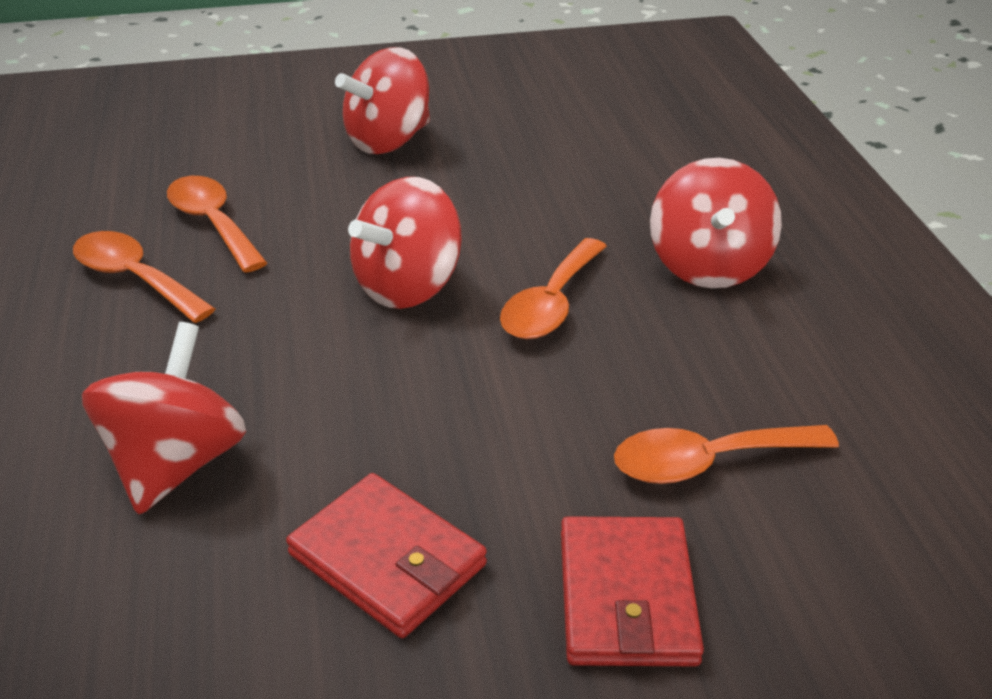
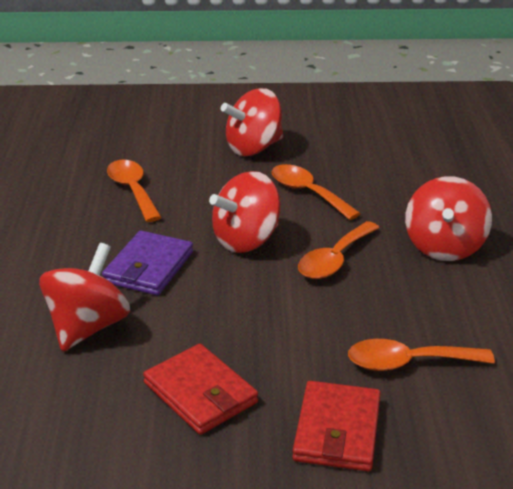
camera: 10 degrees right, 5 degrees down
(134, 278) = (80, 219): orange spoon -> orange spoon (307, 193)
(261, 348) = (149, 267): none -> purple wallet

